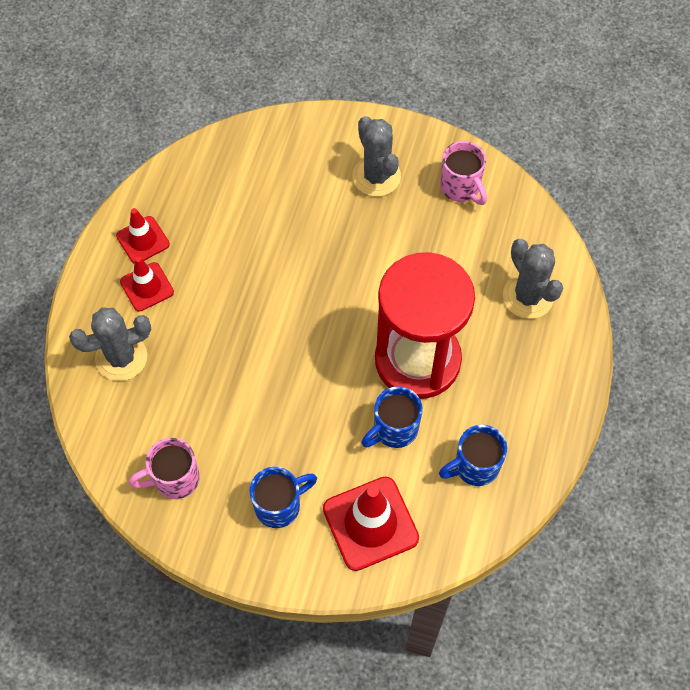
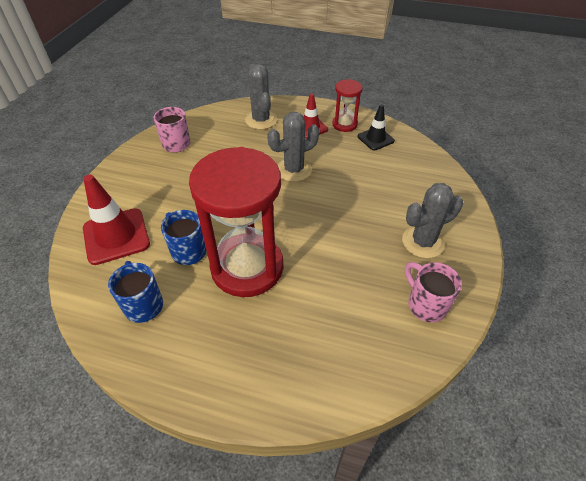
camera: 90 degrees right, 15 degrees down
(143, 240) = (344, 124): red traffic cone -> red hourglass
(181, 203) = (375, 139): none -> black traffic cone
(279, 505) = (145, 189): blue mug -> none
(461, 187) = (425, 305): pink mug -> pink mug turned 90 degrees clockwise
(528, 296) = (309, 358): grey cactus -> grey cactus (293, 170)

